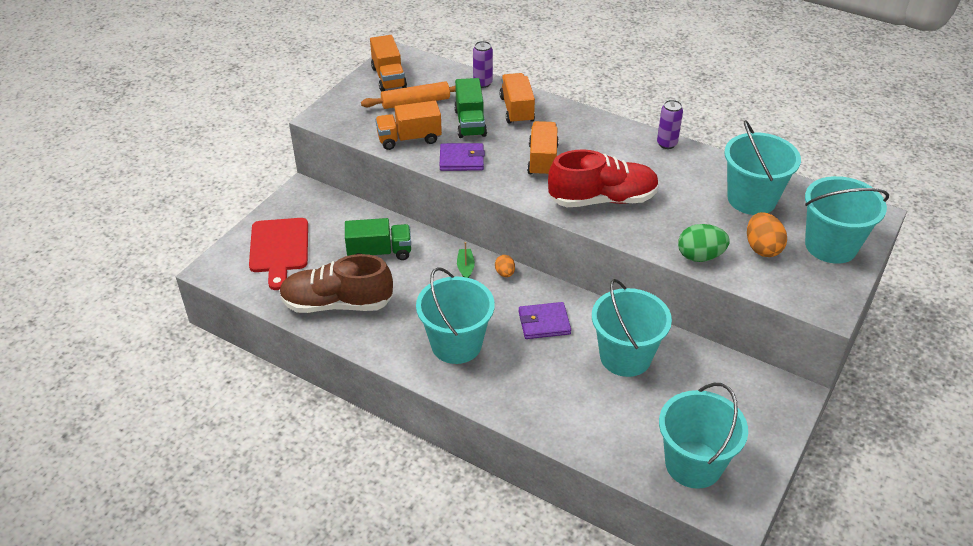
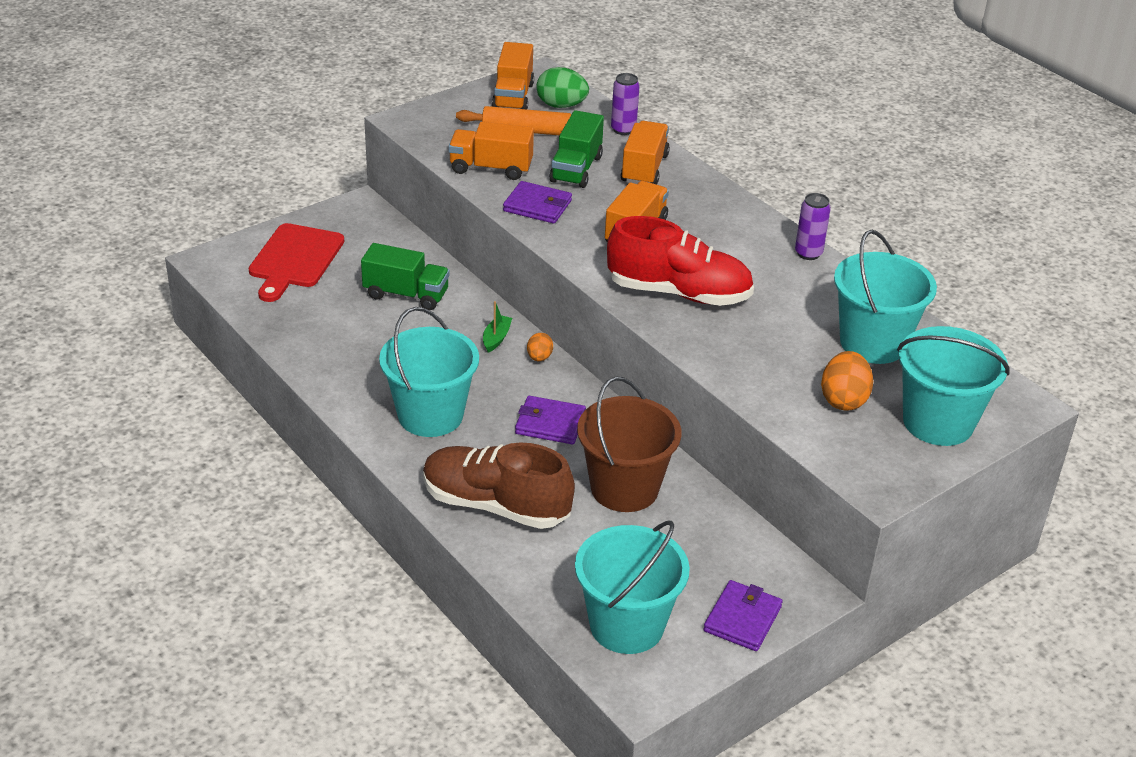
camera: 20 degrees right, 5 degrees down
(337, 304) = (323, 334): brown shoe -> brown shoe (496, 505)
(625, 357) = (624, 488): turquoise bucket -> brown bucket
(700, 256) = (755, 386): green egg -> green egg (561, 105)
(764, 430) = (742, 619): none -> purple wallet

